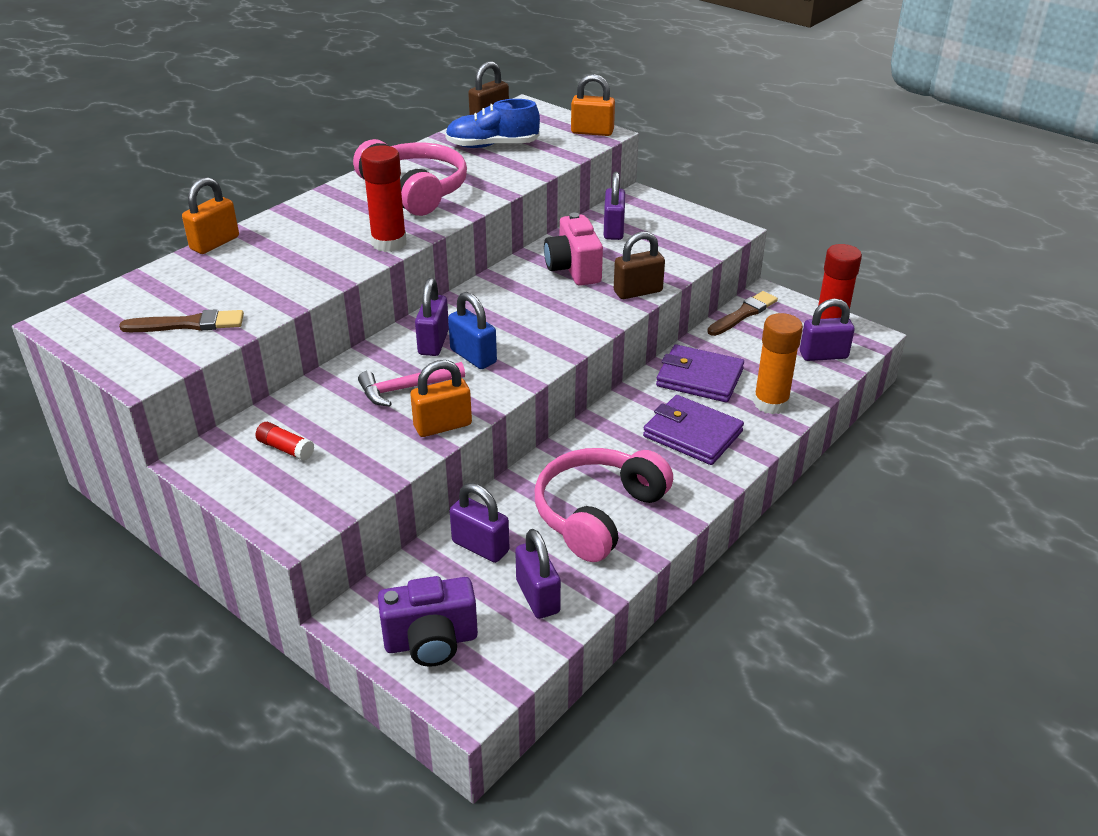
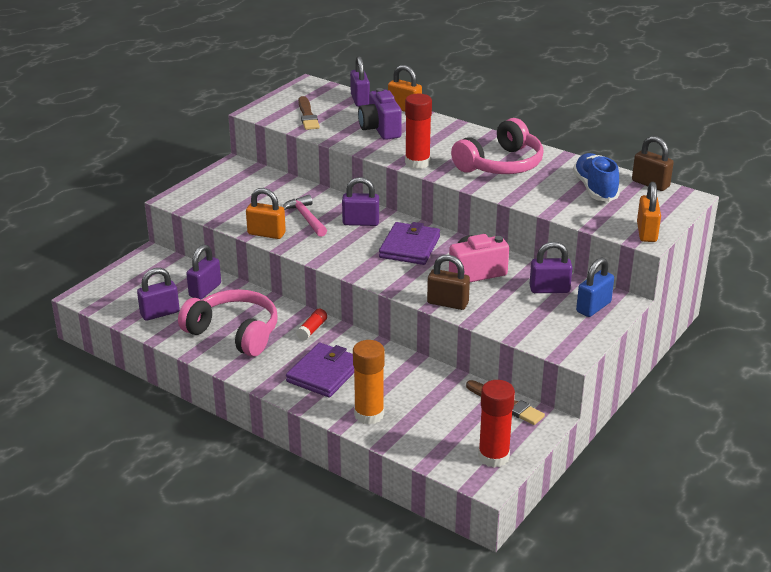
camera: 85 degrees right, 5 degrees down
(286, 449) = (244, 187): red glue stick -> red glue stick (312, 330)
(431, 642) = (129, 280): purple camera -> purple camera (380, 129)
(443, 426) = (266, 234): orange padlock -> orange padlock turned 45 degrees counterclockwise
(473, 356) = (345, 238): blue padlock -> blue padlock (593, 307)
(638, 292) = (447, 303): brown padlock -> brown padlock turned 45 degrees counterclockwise
(699, 378) = (400, 378): purple wallet -> purple wallet (409, 247)
(823, 355) = (447, 449): purple padlock -> purple padlock (360, 100)

